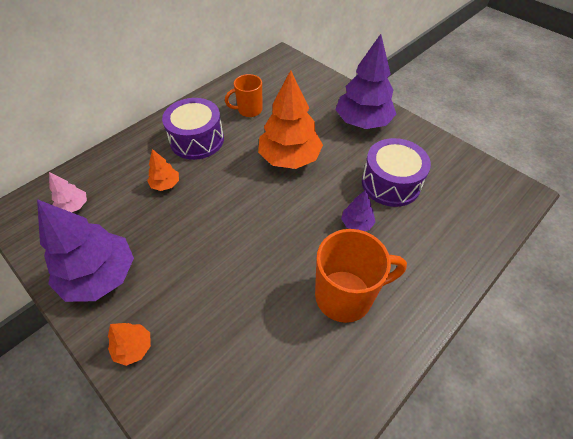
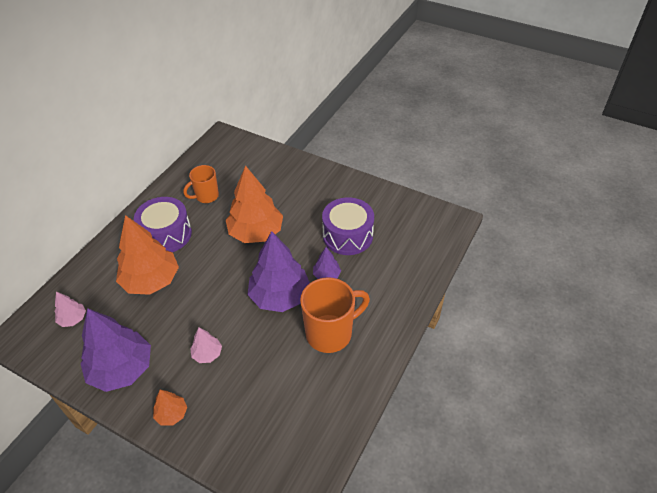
camera: 15 degrees left, 5 degrees down
(165, 184) = (151, 280): orange tree -> orange tree, size x2.13
(197, 283) = (207, 354): none -> pink tree
(363, 122) = (312, 186): purple tree -> purple tree (280, 296)

